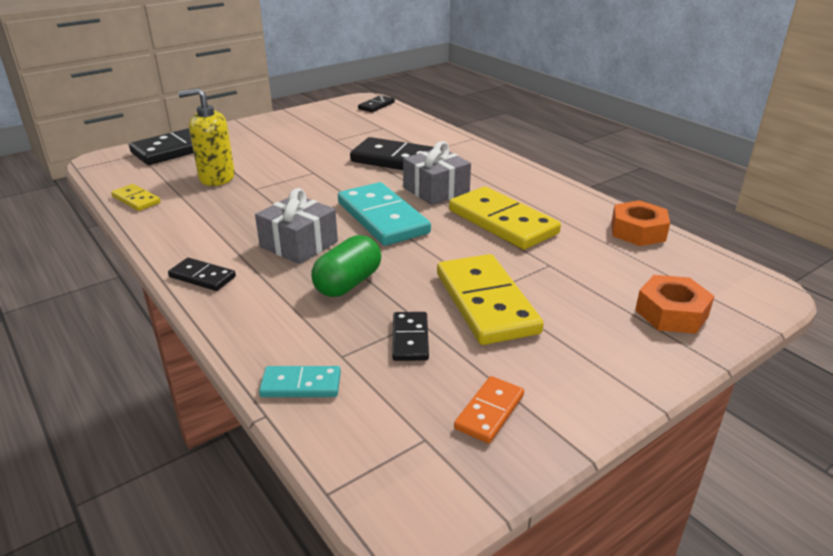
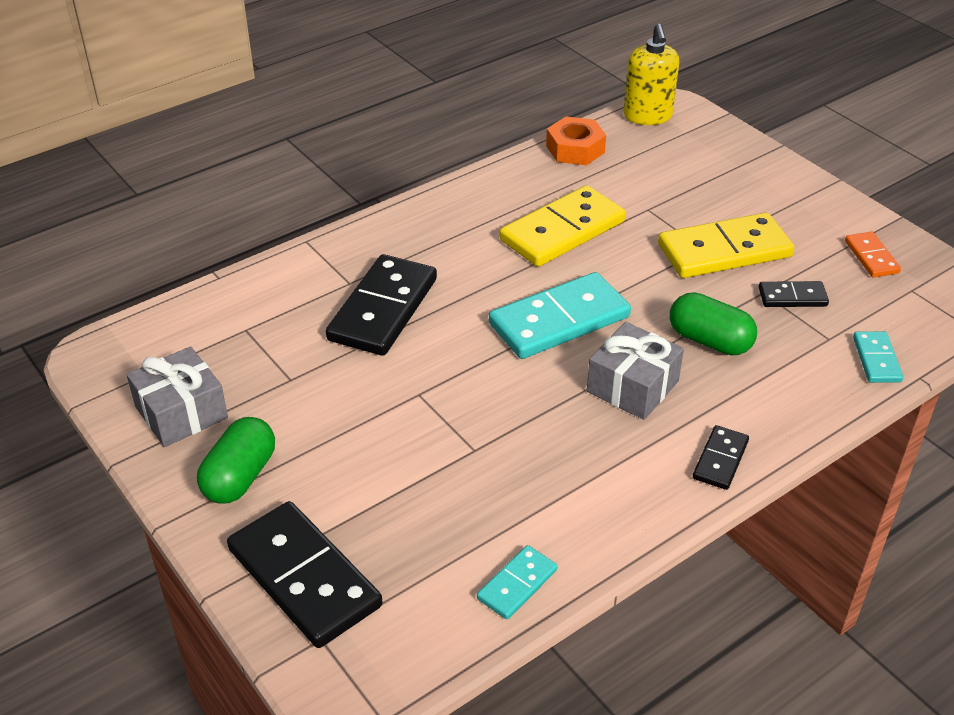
camera: 90 degrees left, 10 degrees up
(136, 200) = (517, 584): yellow domino -> turquoise domino
(216, 178) = (436, 501): yellow soap dispenser -> yellow soap dispenser (647, 116)
(260, 132) = (240, 476): none -> green capsule
(376, 106) = (136, 339): black domino -> none
(436, 190) = (480, 277): grey gift -> grey gift (181, 412)
(489, 412) = (871, 257): orange domino -> orange domino turned 45 degrees clockwise
(671, 313) = (716, 155): orange nut -> none

